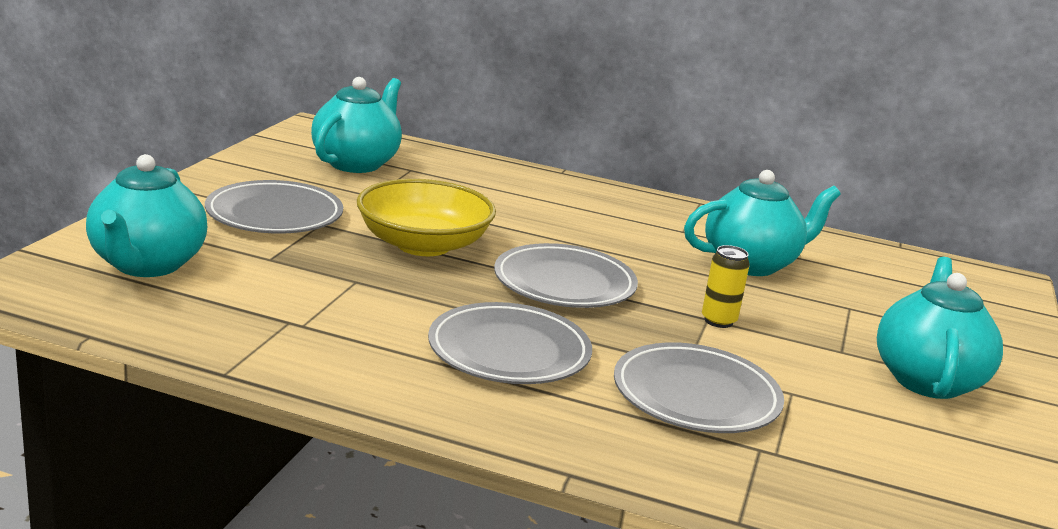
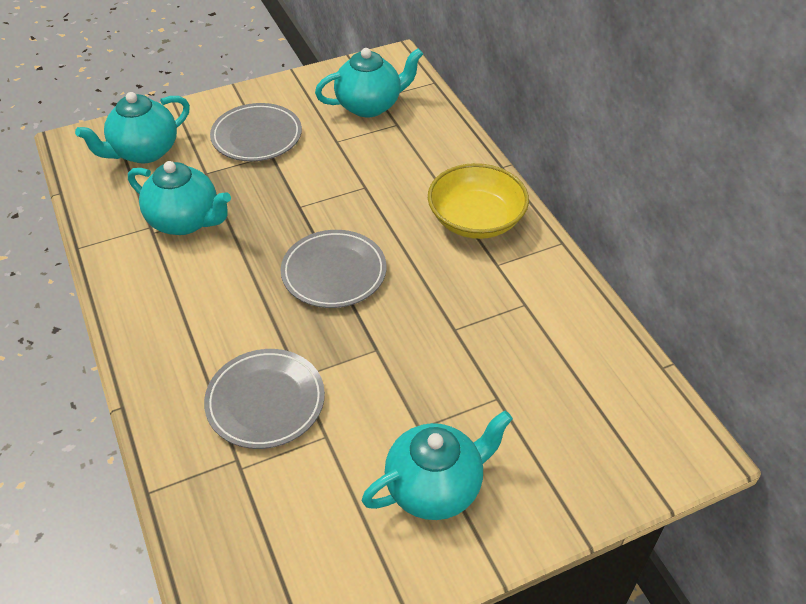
camera: 50 degrees right, 25 degrees up
(423, 245) = (301, 199): yellow bowl -> yellow bowl (476, 220)
(509, 351) = (220, 308): grey plate -> none
(718, 321) = (379, 355): yellow can -> none
(751, 264) = (494, 320): turquoise teapot -> turquoise teapot (185, 221)

